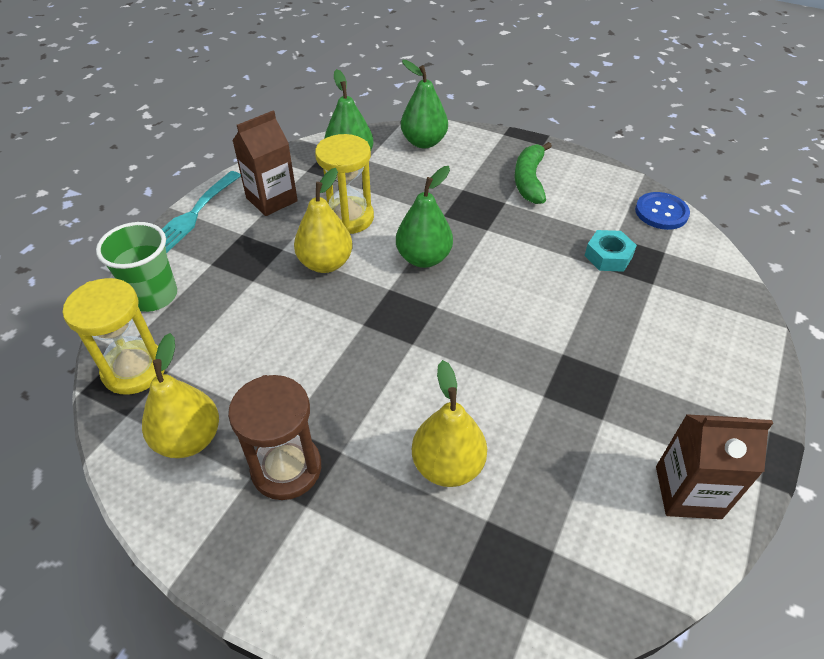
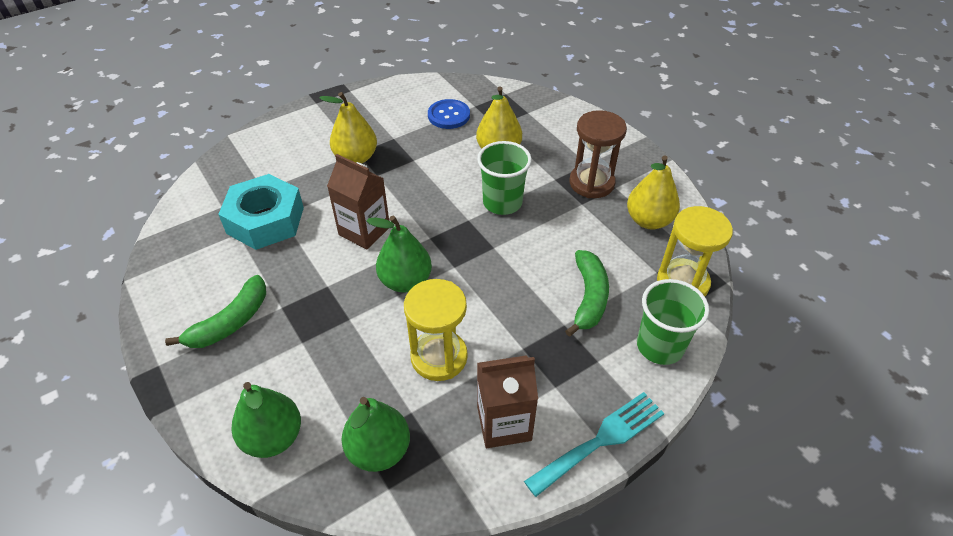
camera: 150 degrees left, 0 degrees up
(237, 313) = (589, 297): none -> green banana
(325, 263) = (491, 313): yellow pear -> yellow pear (356, 158)
(388, 382) = (502, 202): none -> green cup
(608, 256) = (265, 220): turquoise nut -> turquoise nut, size x1.84
(661, 212) = (173, 236): blue button -> blue button (449, 115)
(688, 492) = (389, 99): brown carton -> brown carton (364, 231)

